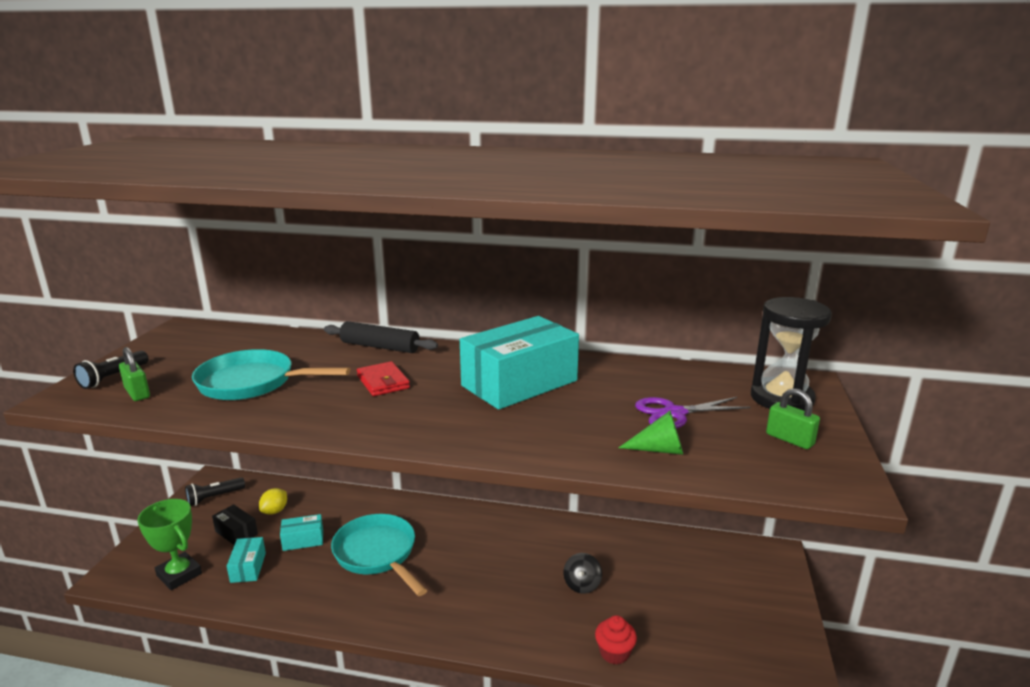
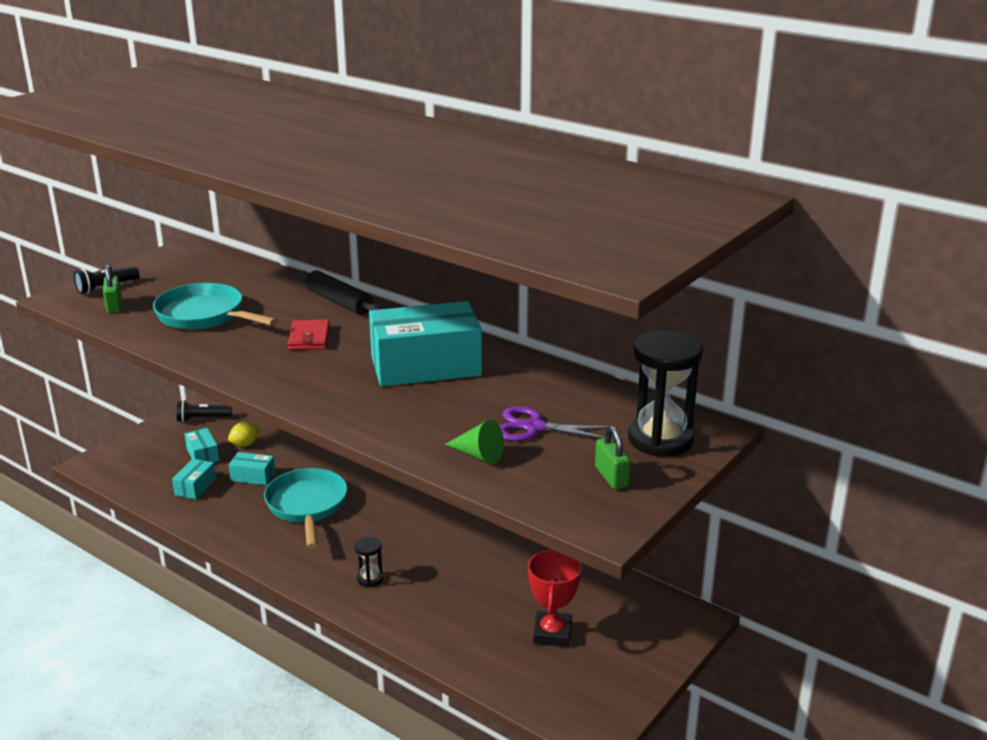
camera: 25 degrees right, 5 degrees up
(179, 574) = (140, 477): green trophy -> none
(236, 533) = (202, 455): black box -> turquoise box
(489, 608) = (370, 579): none -> black hourglass
(582, 585) = (469, 586): black spinning top -> none
(614, 653) = (449, 647): red cupcake -> none
(686, 606) = (552, 633): none -> red trophy

